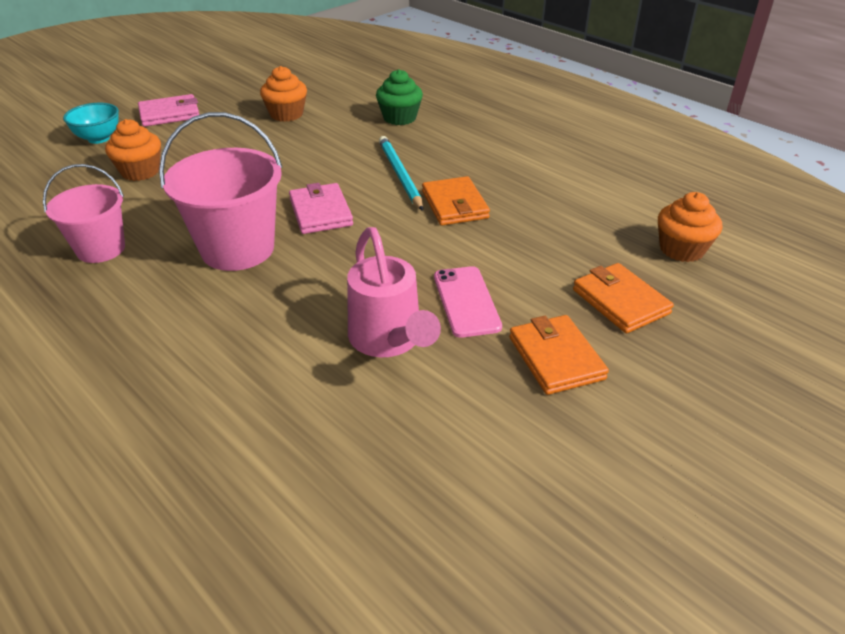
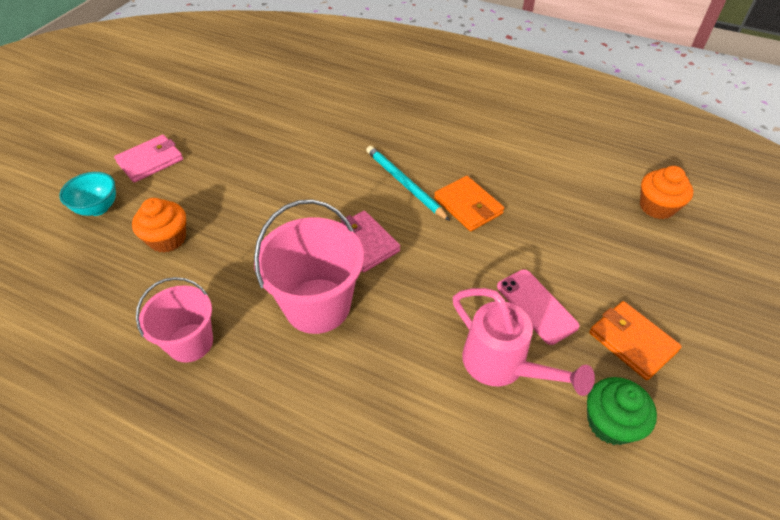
camera: 20 degrees left, 10 degrees up
(286, 114) = (263, 136): orange cupcake -> none
(399, 118) = (365, 119): green cupcake -> green cupcake (610, 423)
(620, 301) = (644, 271): orange wallet -> none

